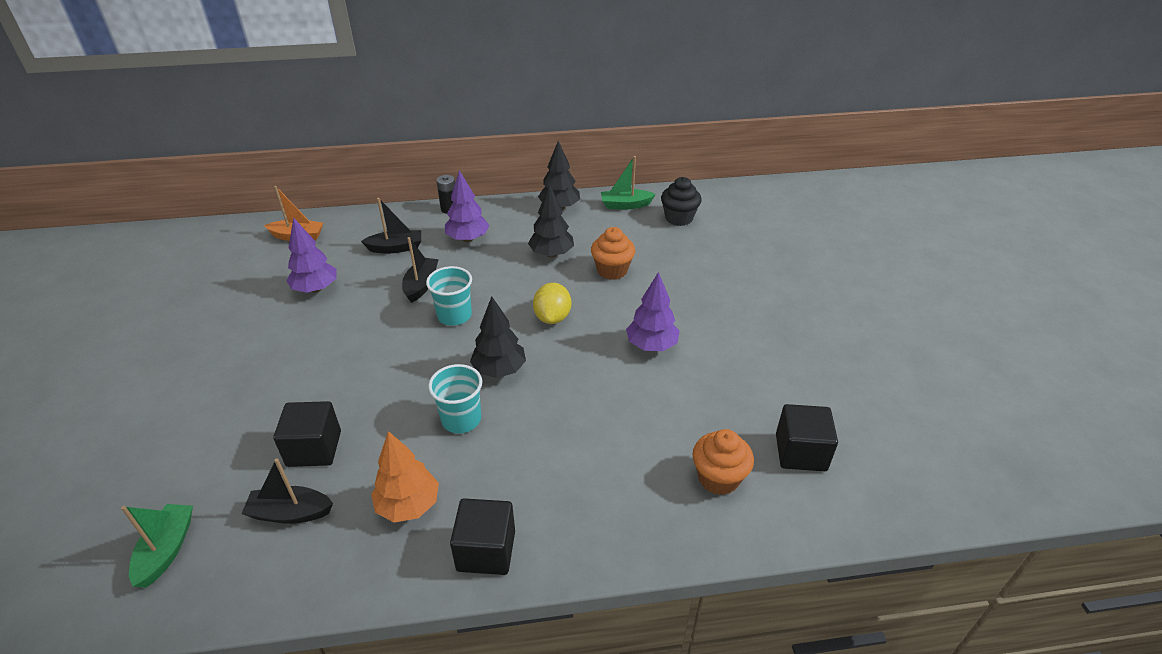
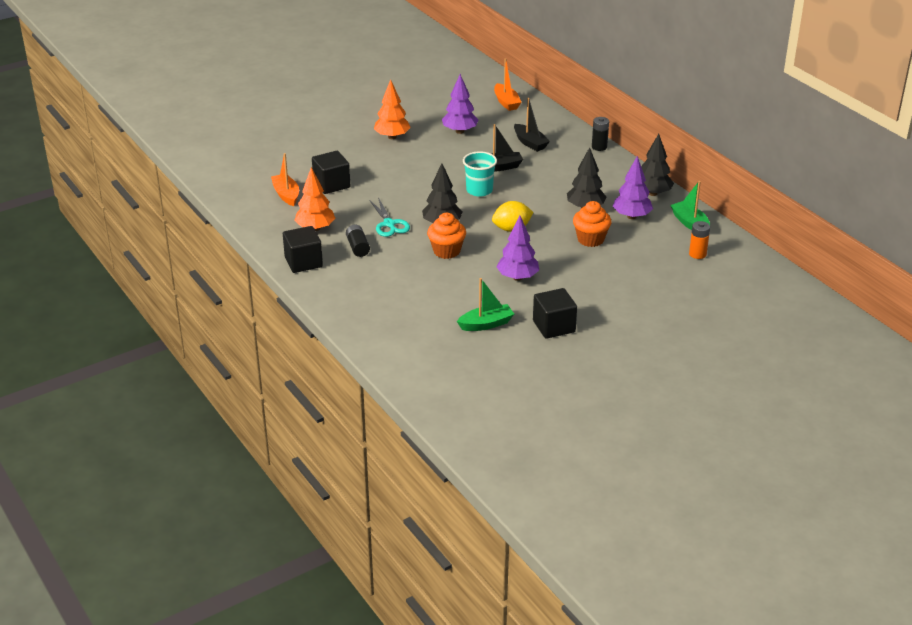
camera: 65 degrees right, 5 degrees down
(167, 550) = (243, 171): green boat -> green boat (486, 324)
(263, 349) = (392, 137): none -> orange tree
(290, 513) = (286, 195): black boat -> orange boat
(461, 419) = (389, 224): turquoise cup -> turquoise scissors
(468, 239) = (569, 167): purple tree -> purple tree (631, 216)
(492, 471) = (358, 247): none -> black battery
(679, 218) = (697, 254): black cupcake -> orange battery
(718, 478) = (412, 331): orange cupcake -> orange cupcake (446, 251)
(800, 452) = (460, 361): black cube -> black cube (554, 326)

